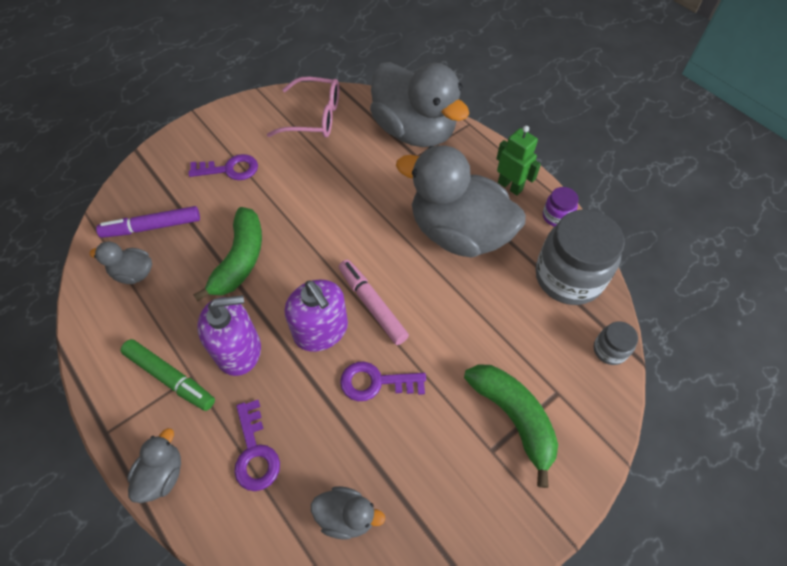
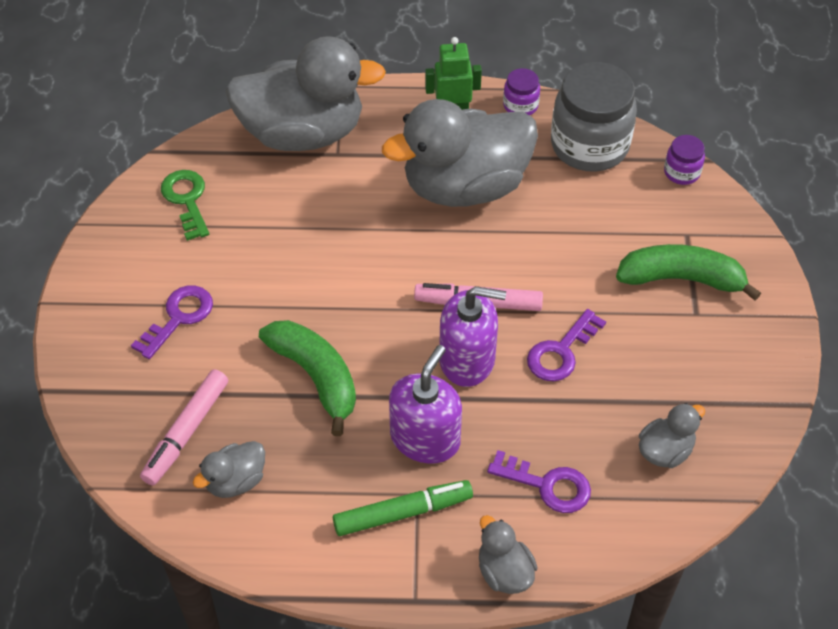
camera: 50 degrees left, 5 degrees down
(152, 227) = (186, 432): purple marker -> pink marker
(314, 117) = (187, 200): pink glasses -> green key
(609, 350) = (681, 172): grey jar -> purple jar

